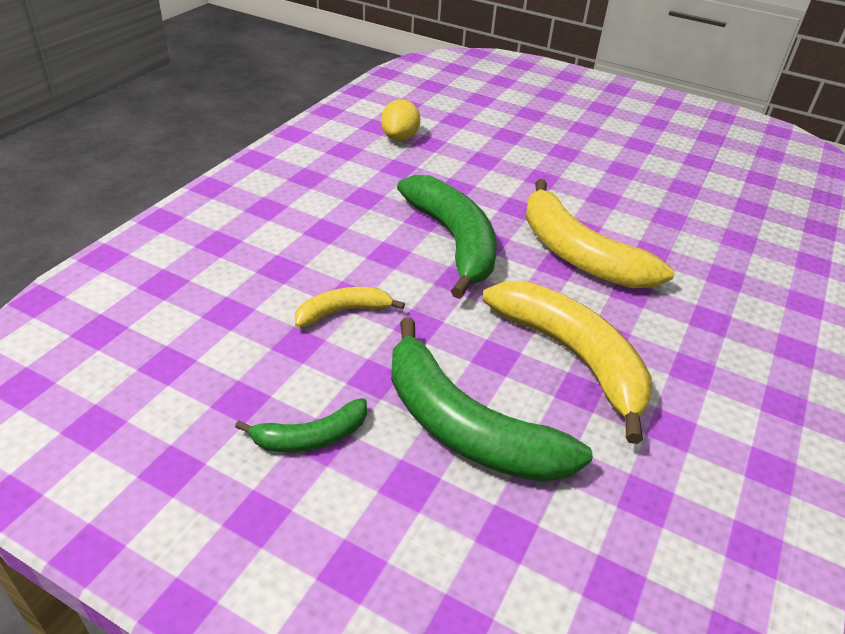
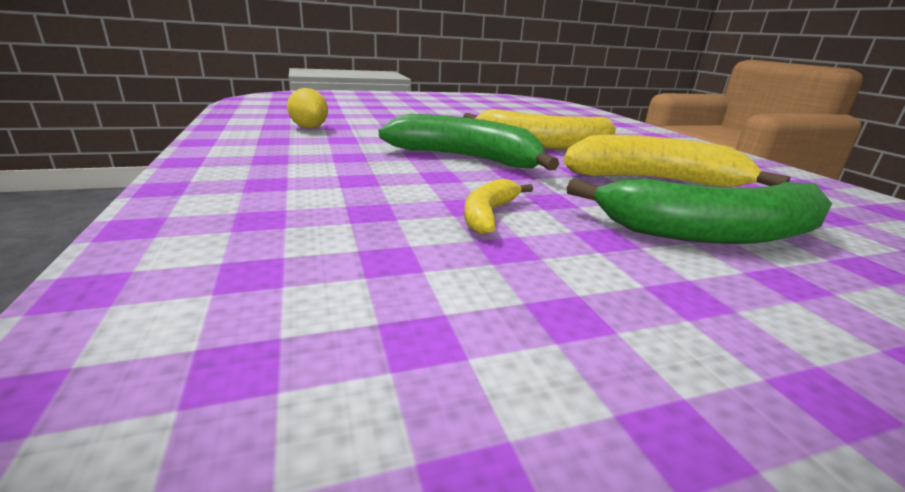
camera: 45 degrees left, 15 degrees down
(311, 437) = (679, 300): green banana -> none

